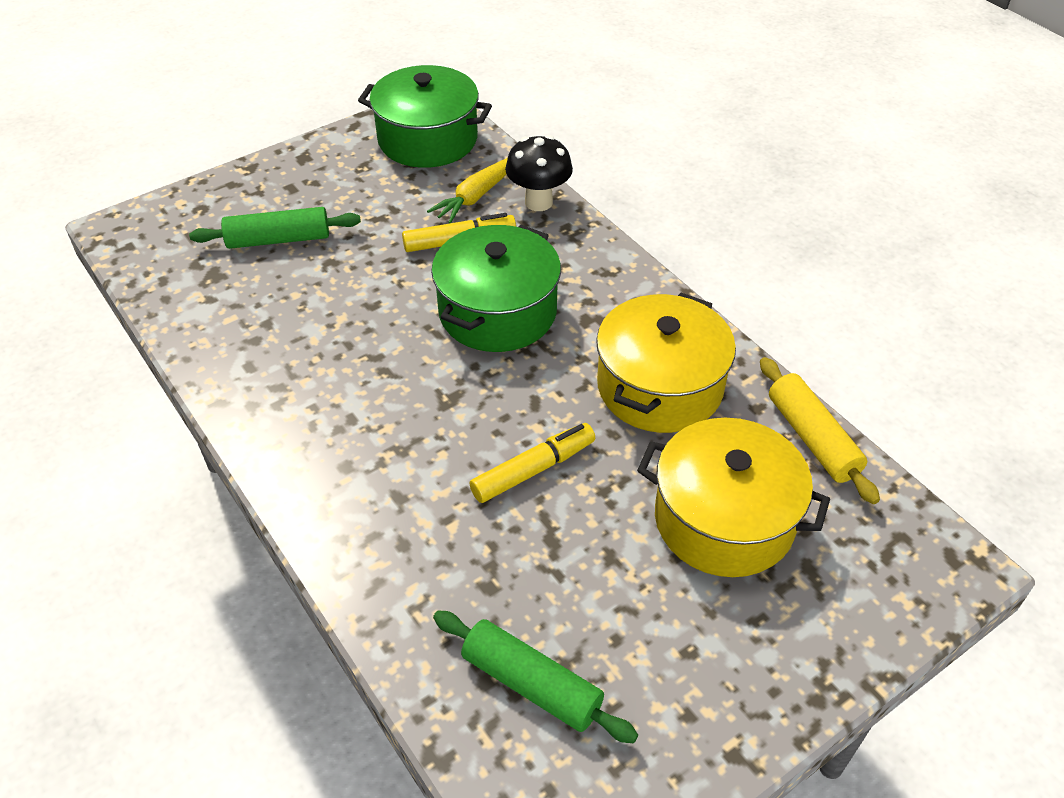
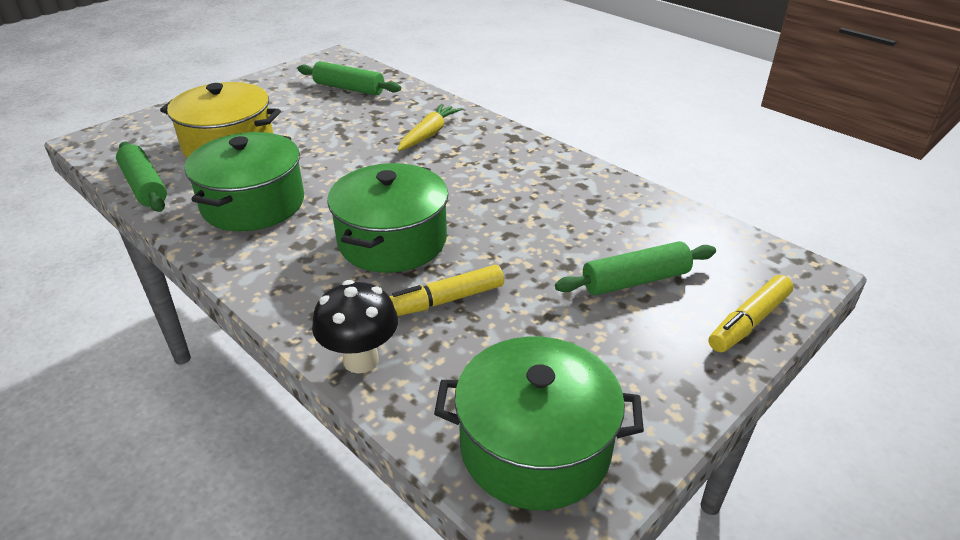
camera: 170 degrees right, 10 degrees down
(476, 196) = (439, 359): yellow carrot -> yellow carrot (428, 134)
(533, 470) = (353, 154): yellow marker -> yellow marker (749, 322)
(659, 386) = (253, 204): yellow pot -> green pot
(812, 438) = (144, 186): yellow rolling pin -> green rolling pin

